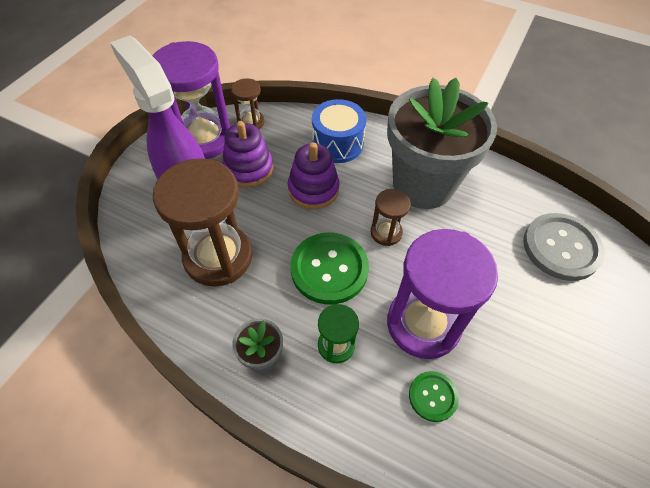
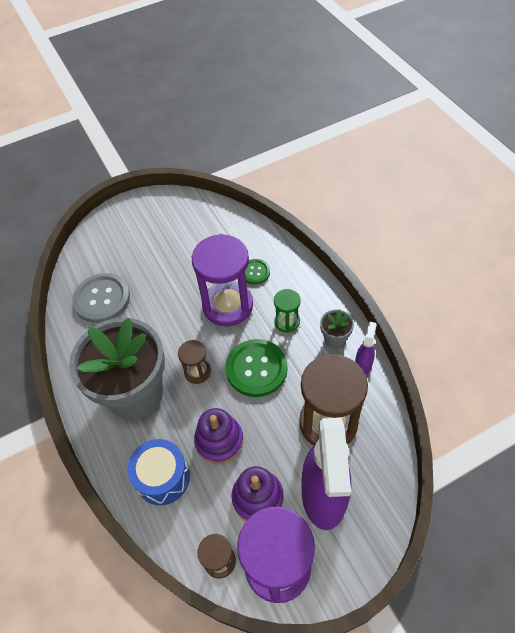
camera: 140 degrees left, 0 degrees up
(209, 342) = (363, 365): none -> purple spray bottle

